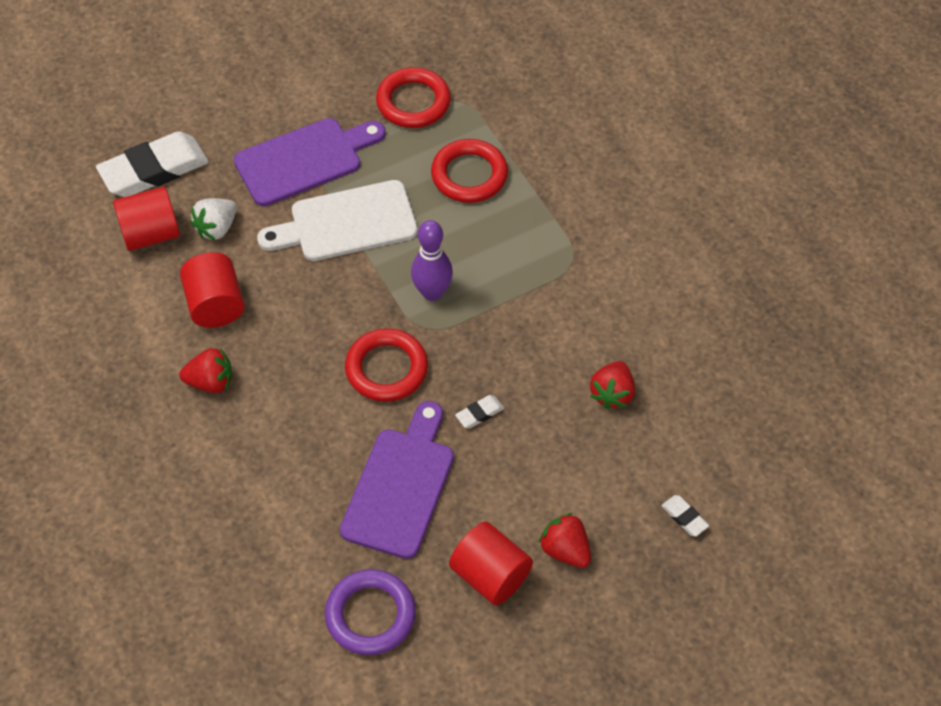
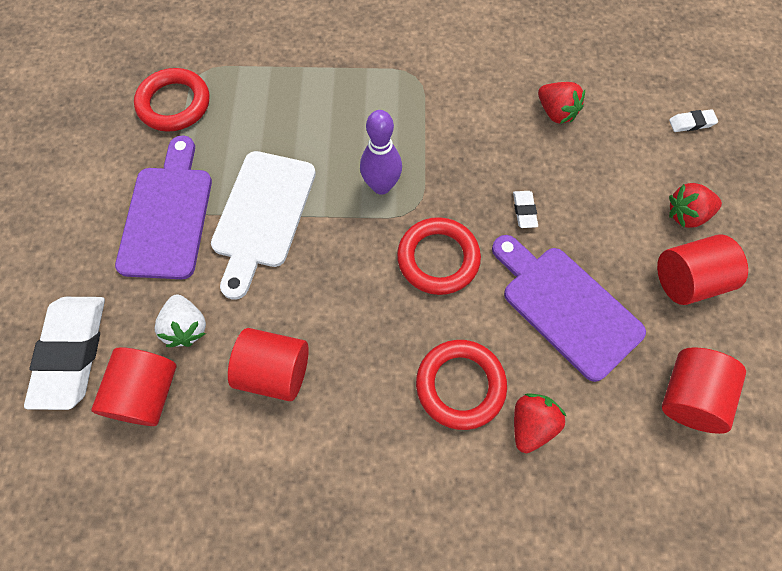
camera: 60 degrees left, 10 degrees up
(210, 382) = (361, 419): red strawberry -> red strawberry (531, 424)
(370, 615) = (688, 396): purple ring -> red cylinder
(469, 175) = (281, 102): red ring -> red ring (460, 385)

